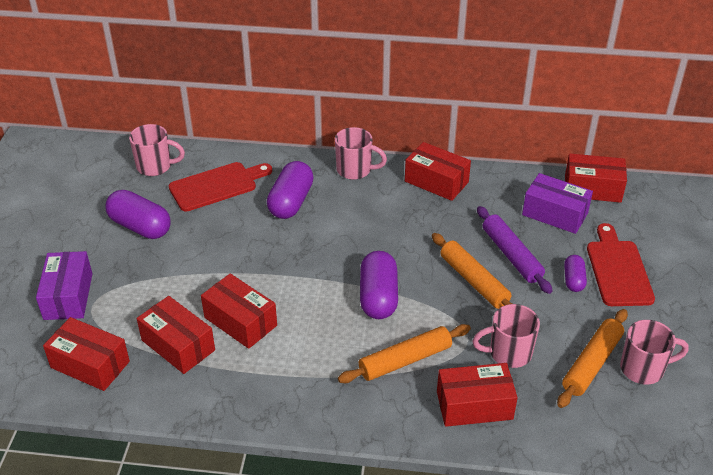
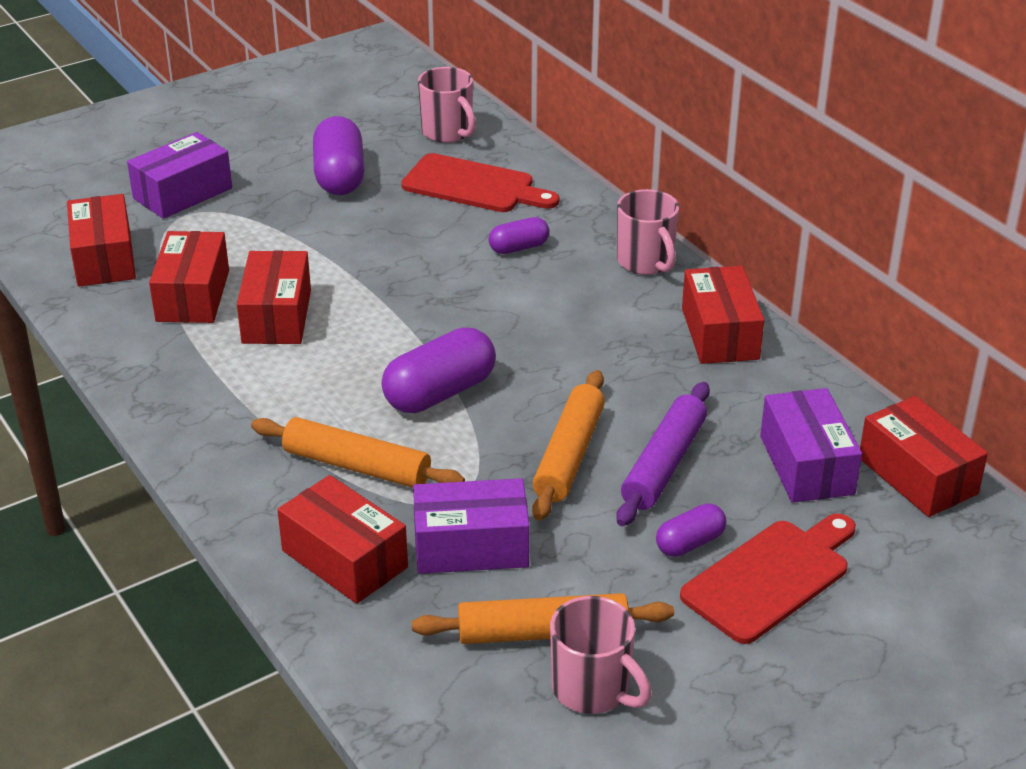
camera: 50 degrees right, 5 degrees down
(291, 202) = (519, 247): purple capsule -> purple capsule, size x0.56
(508, 353) = (471, 546): pink mug -> purple box

